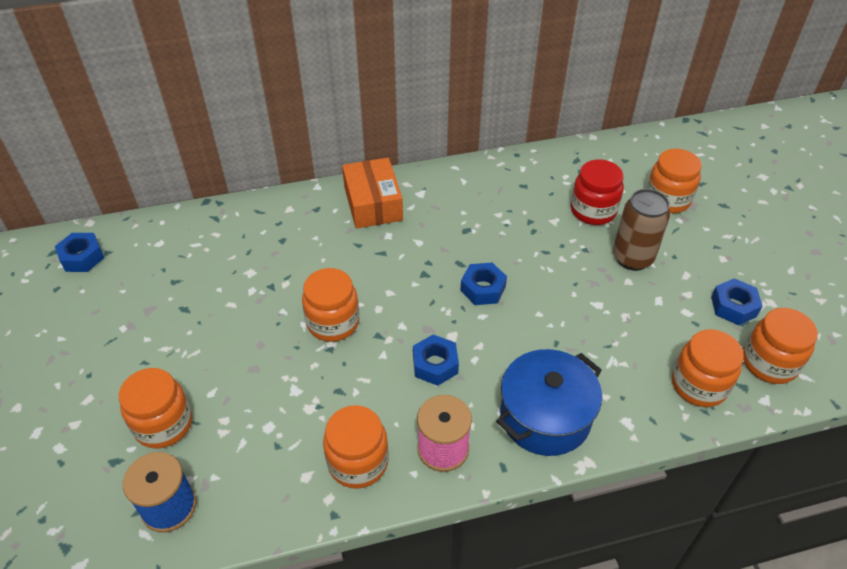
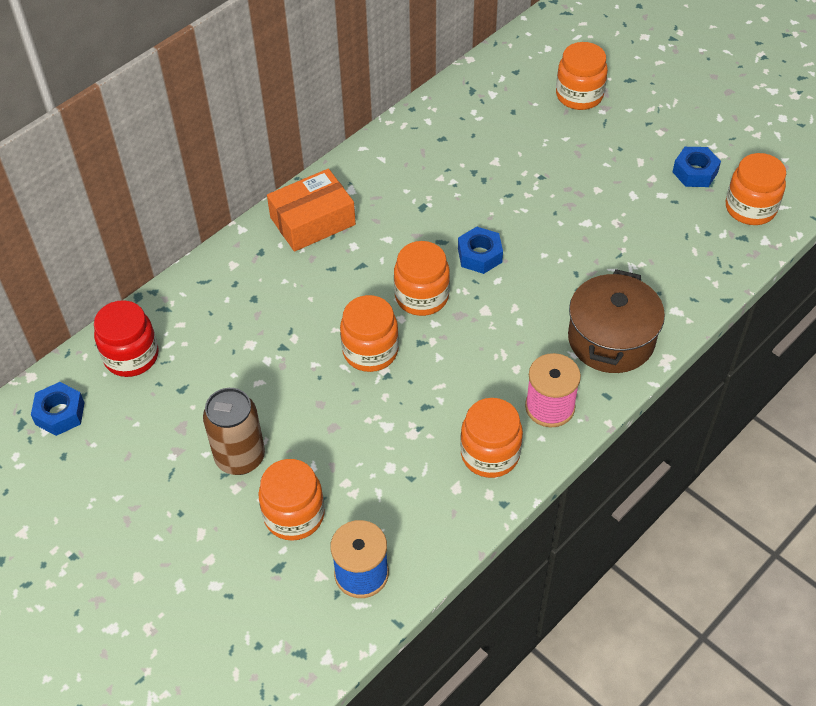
camera: 30 degrees left, 5 degrees up
(373, 203) = (312, 221): orange box -> orange box turned 75 degrees counterclockwise
(435, 365) = (490, 342): blue nut -> none
(545, 417) = (611, 339): blue pot -> brown pot
(593, 211) = (522, 136): red jar -> red jar (131, 356)
(632, 258) = (586, 166): brown can -> brown can (240, 457)
(699, 385) = (710, 253): orange jar -> orange jar (422, 296)

